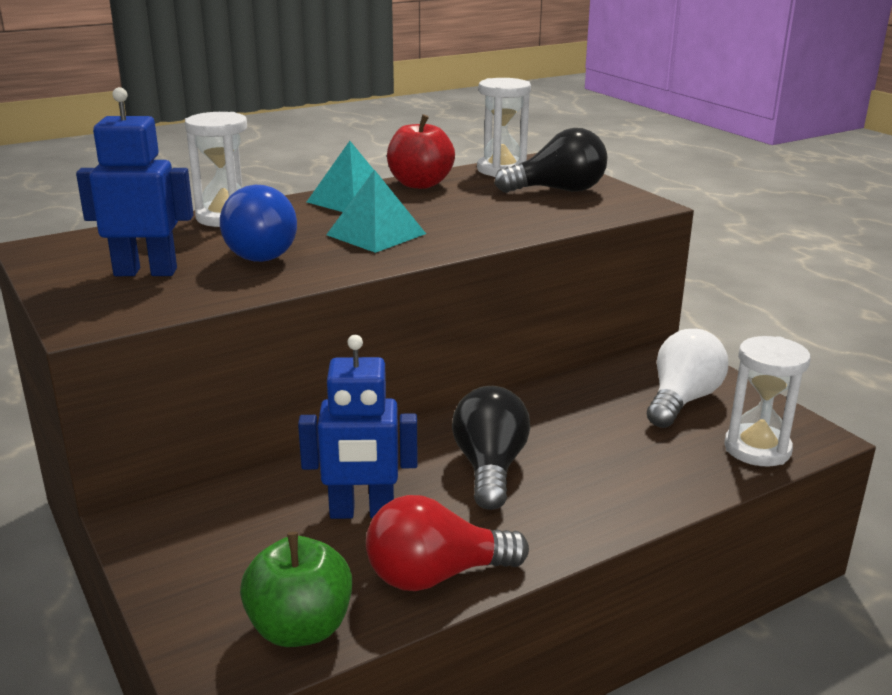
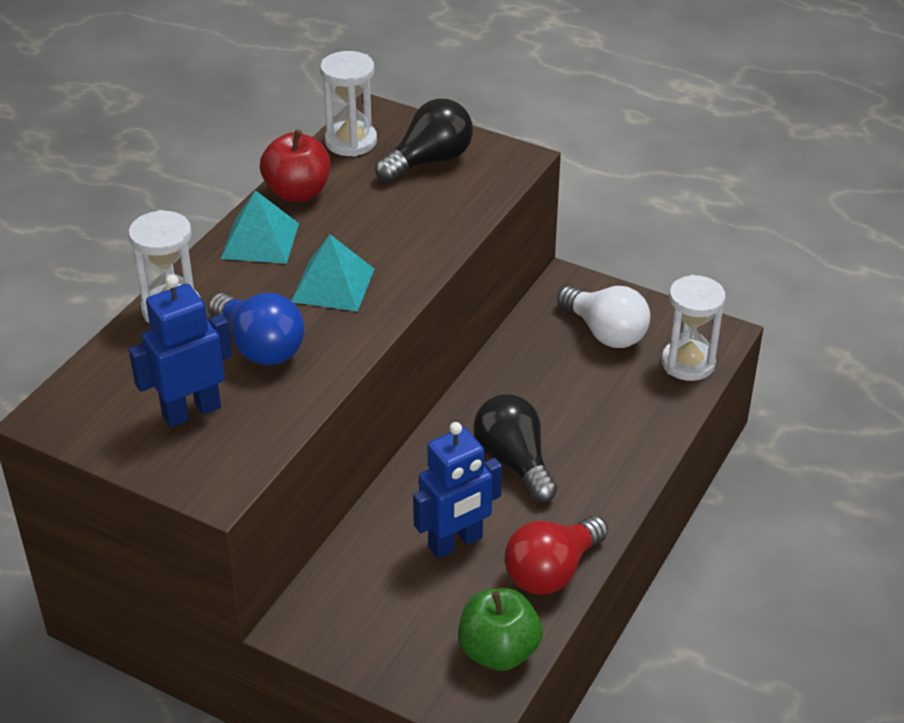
camera: 30 degrees left, 15 degrees up
(682, 400) = (605, 333): white light bulb -> white light bulb turned 135 degrees clockwise

